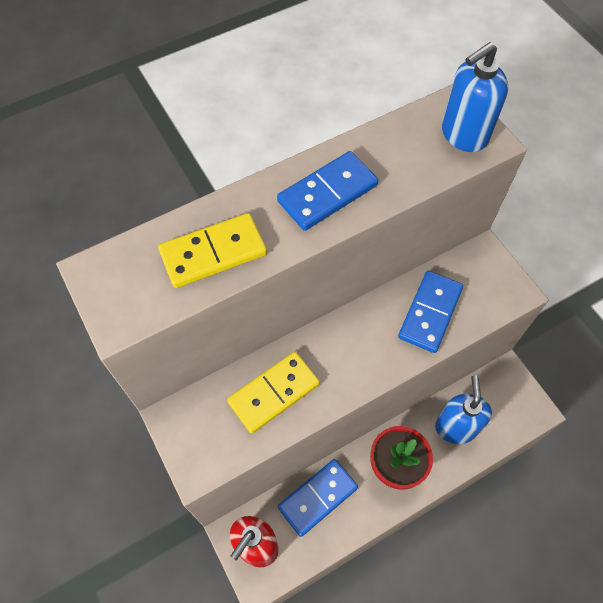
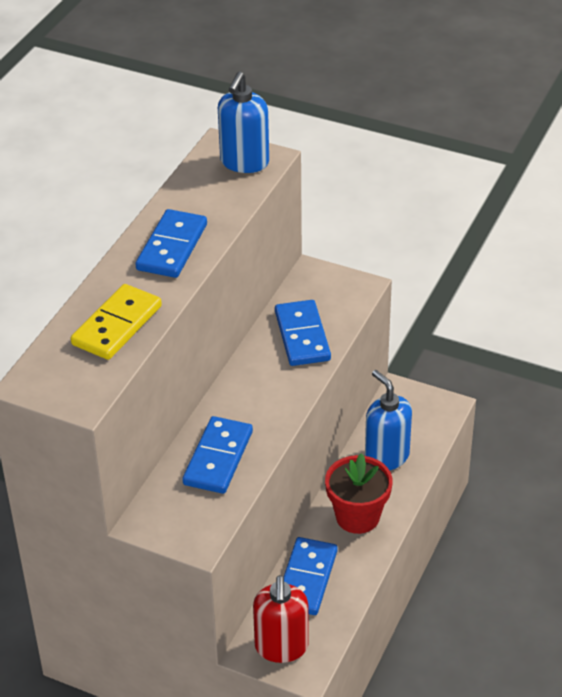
camera: 35 degrees left, 20 degrees down
(274, 393) = (218, 458): yellow domino -> blue domino

